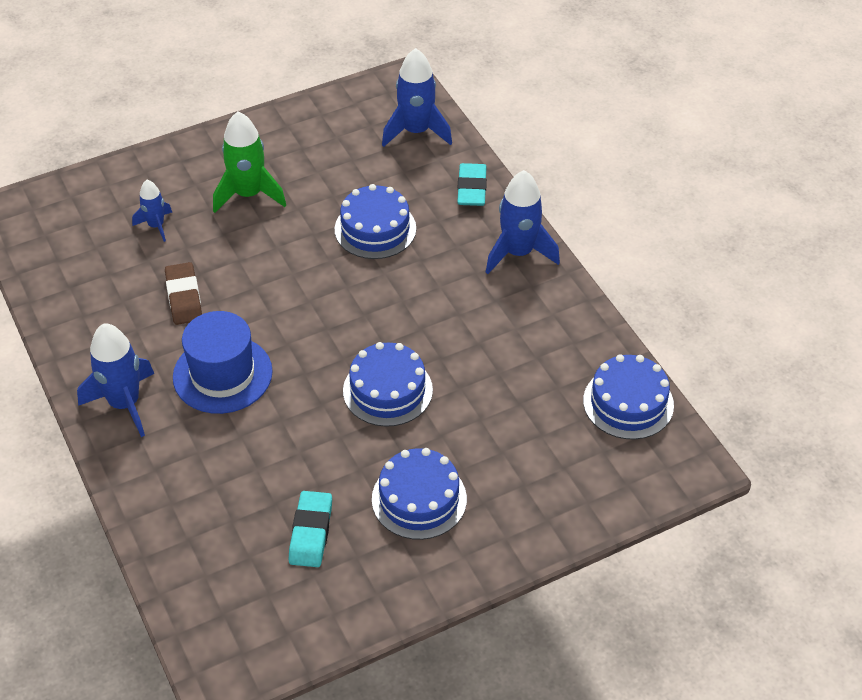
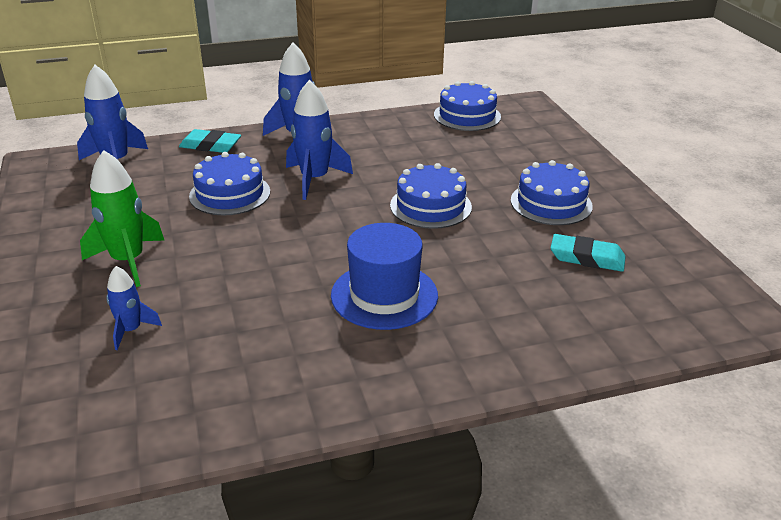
camera: 80 degrees left, 15 degrees down
(124, 404) = (407, 368): blue rocket -> blue rocket (314, 179)
(184, 297) = (260, 315): brown eraser -> none

